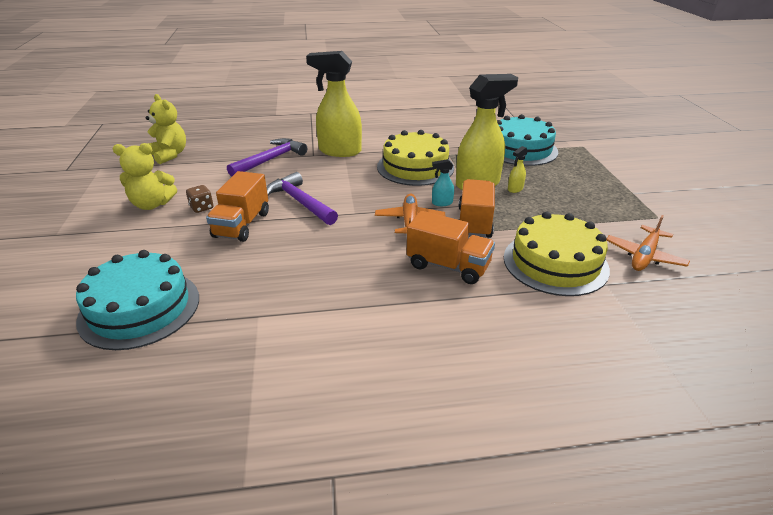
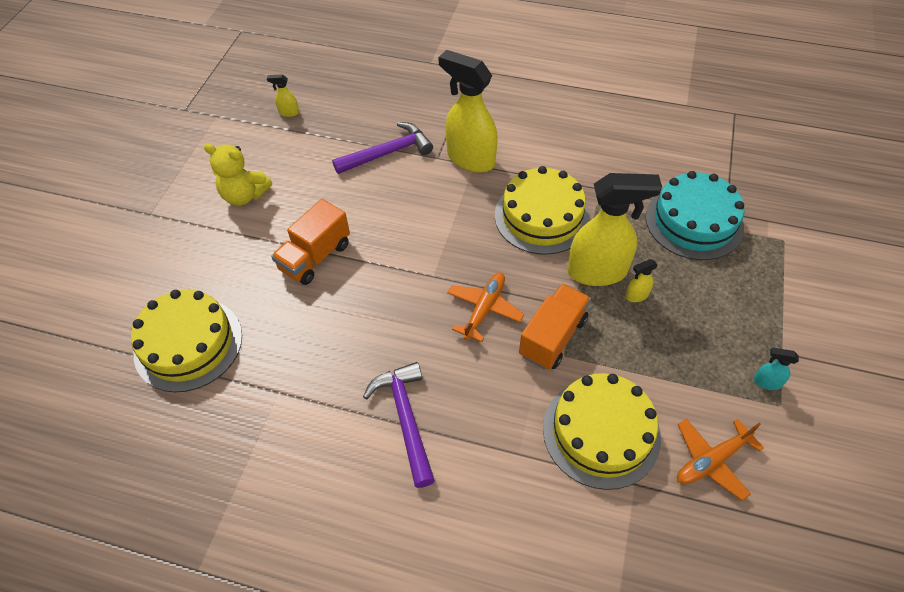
camera: 25 degrees right, 20 degrees up
(140, 308) = (188, 344): turquoise cake -> yellow cake
(169, 155) = (288, 112): yellow teddy bear -> yellow spray bottle
(202, 208) = (288, 216): brown dice -> none
(300, 202) = (386, 239): purple hammer -> purple hammer (405, 418)
(442, 203) = (536, 291): turquoise spray bottle -> turquoise spray bottle (766, 382)
(448, 266) = (485, 393): orange truck -> none

